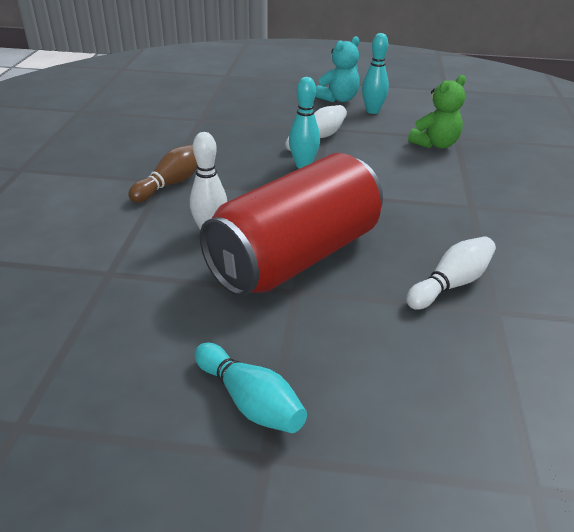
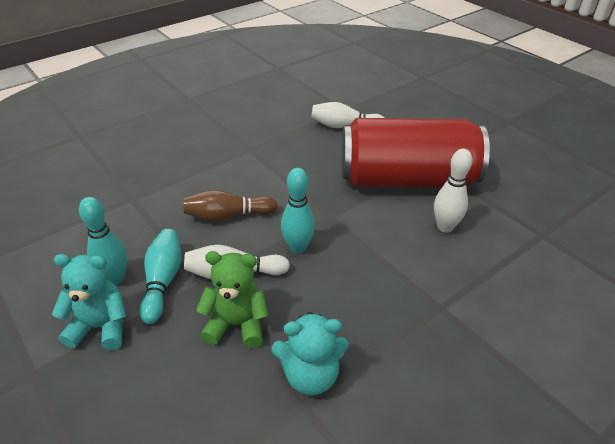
camera: 135 degrees left, 5 degrees up
(171, 183) = (436, 298): brown bowling pin -> brown bowling pin (227, 216)
(210, 127) = (310, 375): none -> turquoise teddy bear
(250, 401) = (501, 137): turquoise bowling pin -> turquoise bowling pin (163, 281)
(435, 144) = (161, 202): green teddy bear -> green teddy bear (236, 325)

